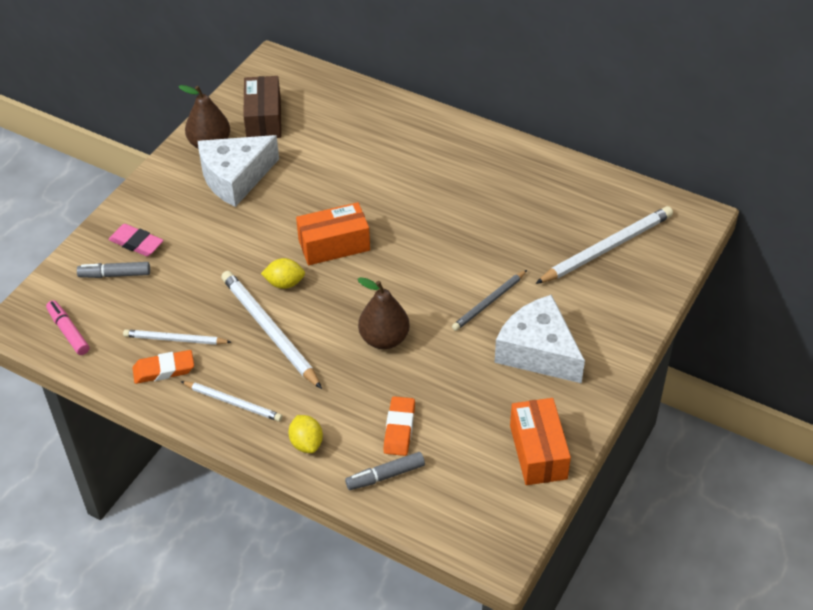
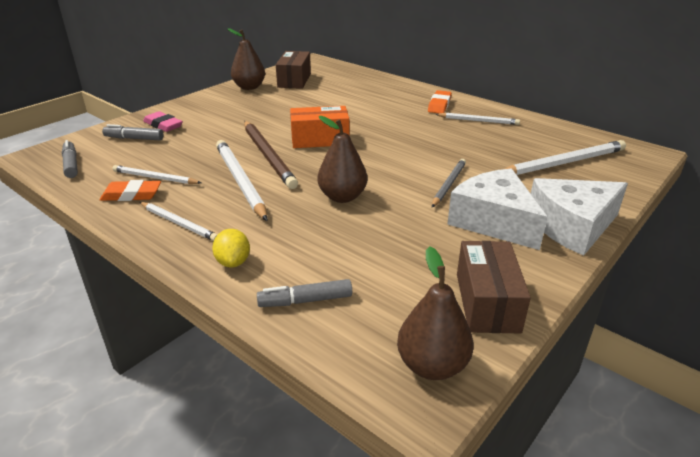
camera: 10 degrees right, 15 degrees down
(68, 332) = (71, 164): pink marker -> grey marker
(235, 177) = (259, 102): white cheese -> white cheese (572, 226)
(284, 283) = (268, 156): yellow lemon -> brown pencil
(399, 429) = (335, 263): orange eraser -> orange eraser (439, 105)
(489, 302) = (448, 184): grey pencil -> grey pencil turned 150 degrees clockwise
(500, 521) = (432, 365): none -> brown pear
(511, 180) = (478, 121): none -> white pencil
(538, 452) = (487, 302): orange box -> brown box

